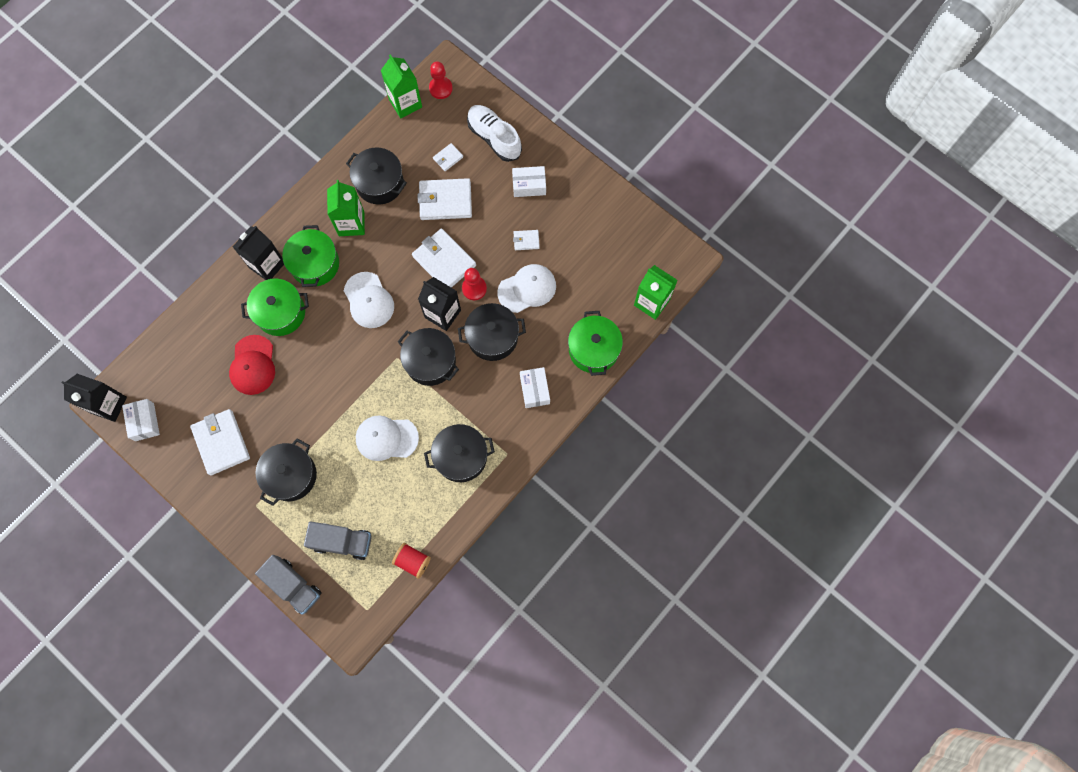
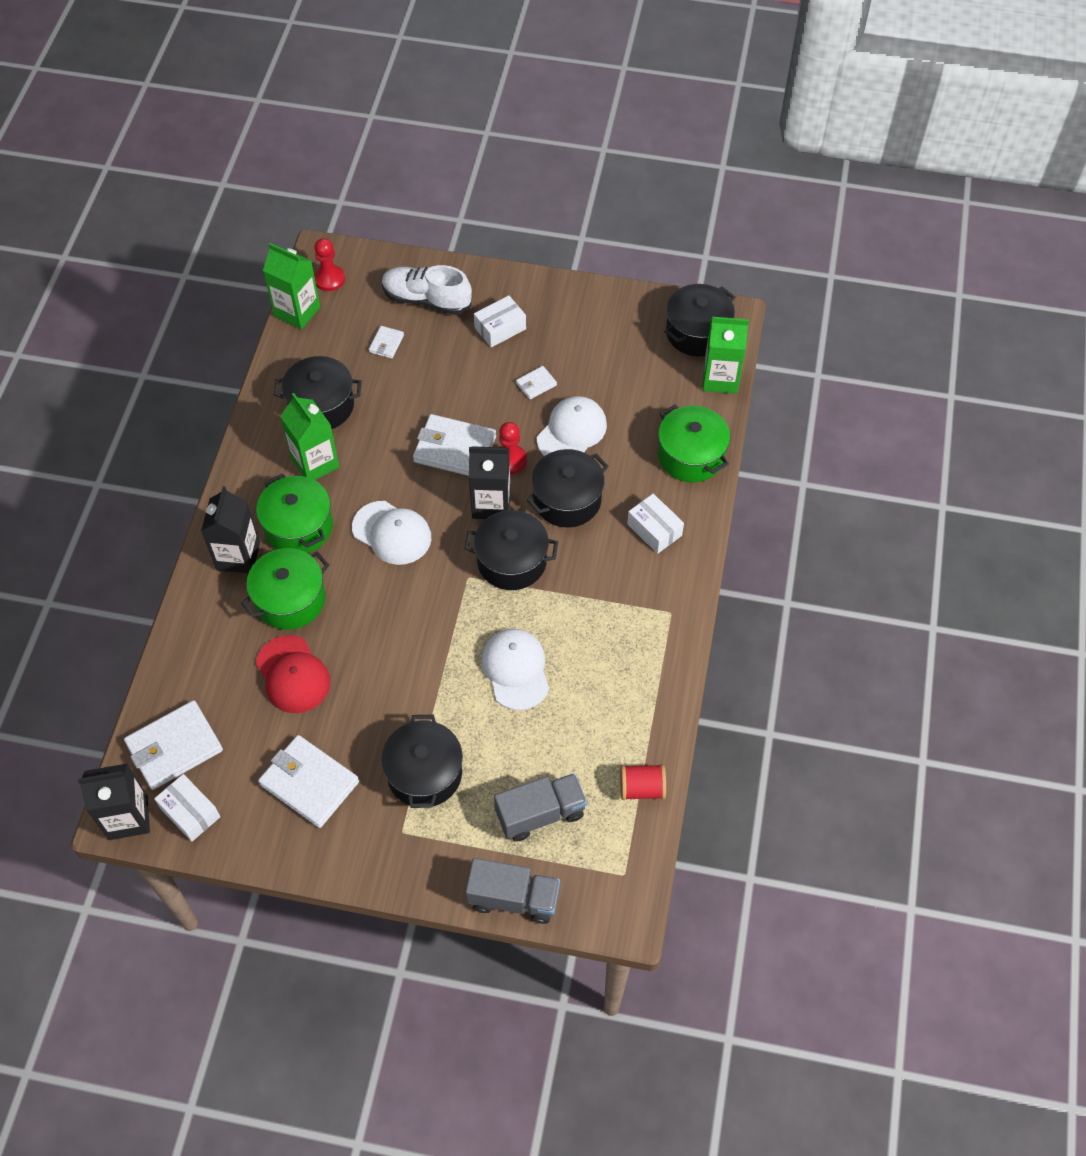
camera: 30 degrees left, 15 degrees down
(386, 438) = (516, 670): white cap -> white cap turned 105 degrees clockwise
(445, 201) = (413, 388): white wallet -> white wallet (174, 747)
(461, 457) = (619, 643): black pot -> black pot (697, 332)

